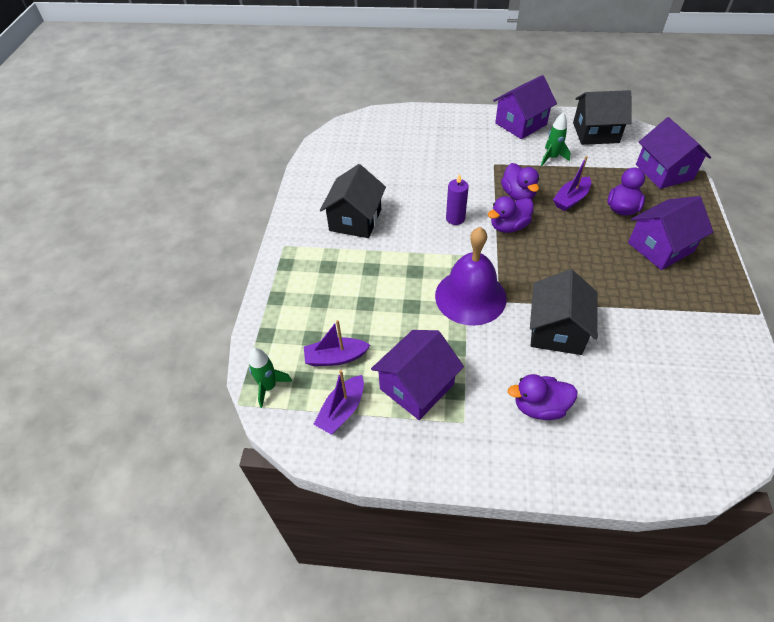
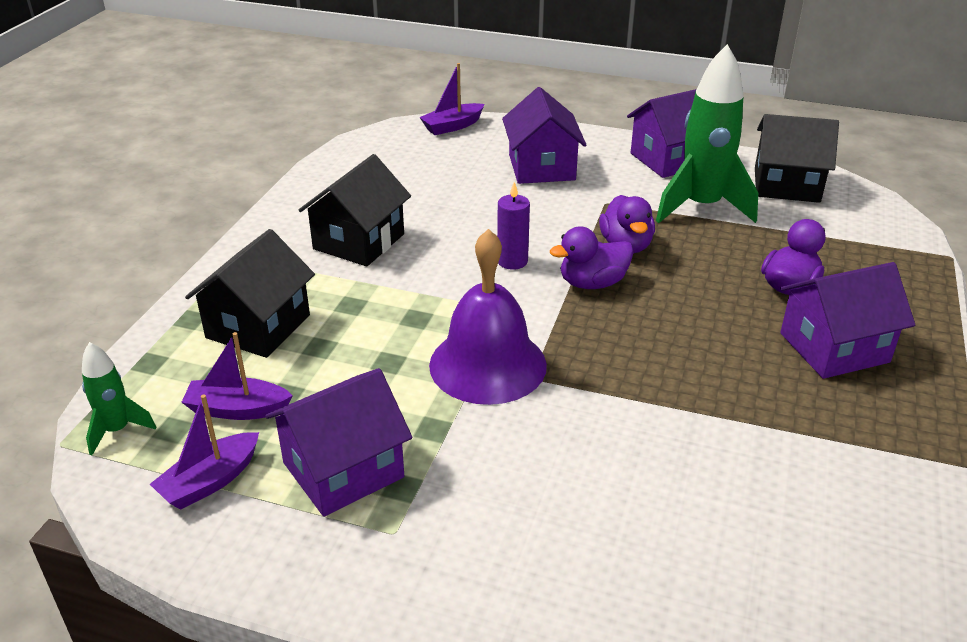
camera: 10 degrees right, 15 degrees down
(539, 407) = (531, 535): purple duck -> none
(552, 158) = (701, 207): green rocket -> green rocket, size x2.01
(557, 330) = (608, 432): black house -> black house (258, 326)
(571, 199) = (709, 263): purple boat -> purple boat (452, 126)
(664, 172) = (881, 249): purple house -> purple house (541, 167)

